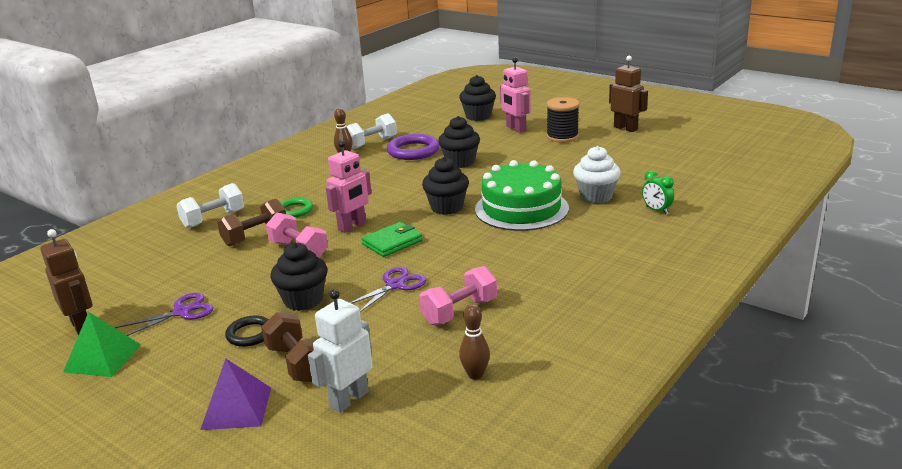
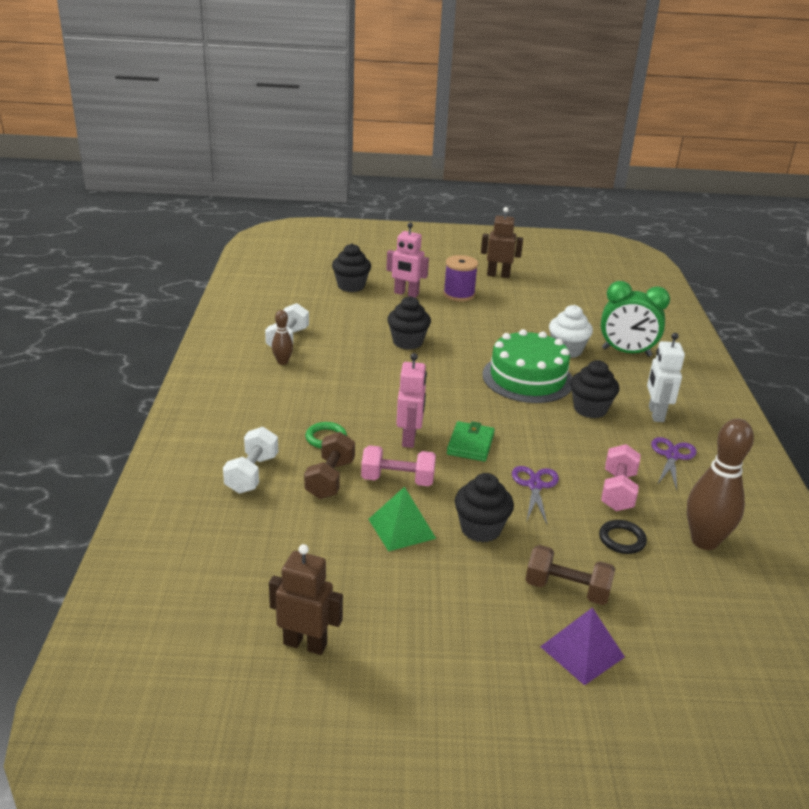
camera: 40 degrees left, 5 degrees up
(102, 358) = (385, 665): green pyramid -> green pyramid (401, 528)
(181, 312) = (386, 586): purple scissors -> purple scissors (672, 456)
(250, 334) = (486, 580): black ring -> black ring (622, 539)
(349, 399) = (652, 602): white robot -> white robot (655, 414)
(413, 151) = (344, 339): purple ring -> none
(447, 207) = (465, 394): black cupcake -> black cupcake (590, 409)
(475, 375) = (704, 541): brown bowling pin -> brown bowling pin, size x1.96
(562, 137) = (459, 294): black spool -> purple spool
(656, 210) = (626, 352): green clock -> green clock, size x2.08

